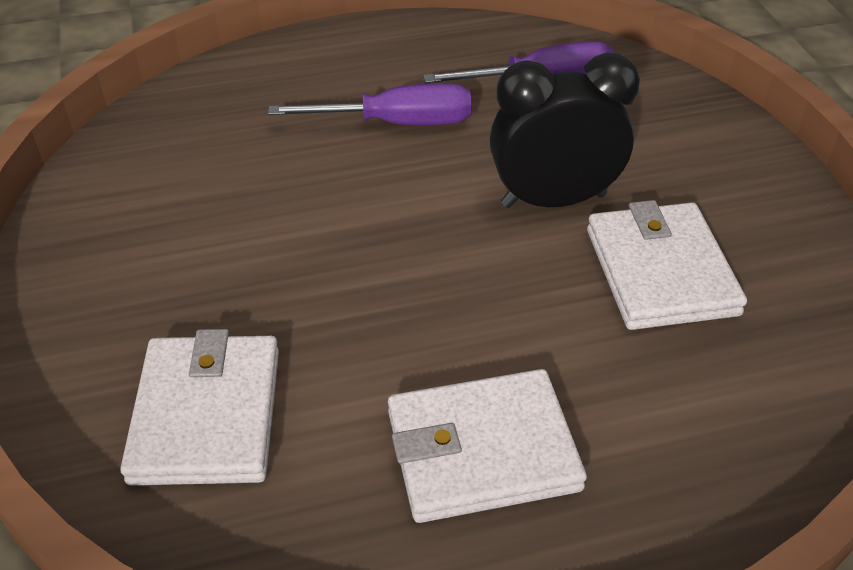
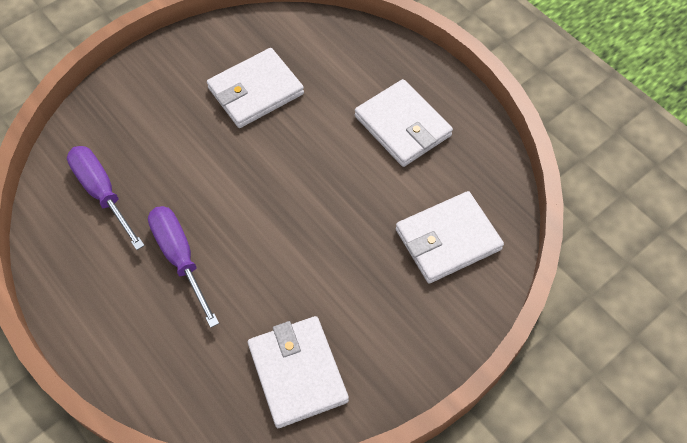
camera: 115 degrees left, 15 degrees up
(156, 177) = (297, 373): none -> white wallet
(553, 200) = (220, 151): black clock -> none

